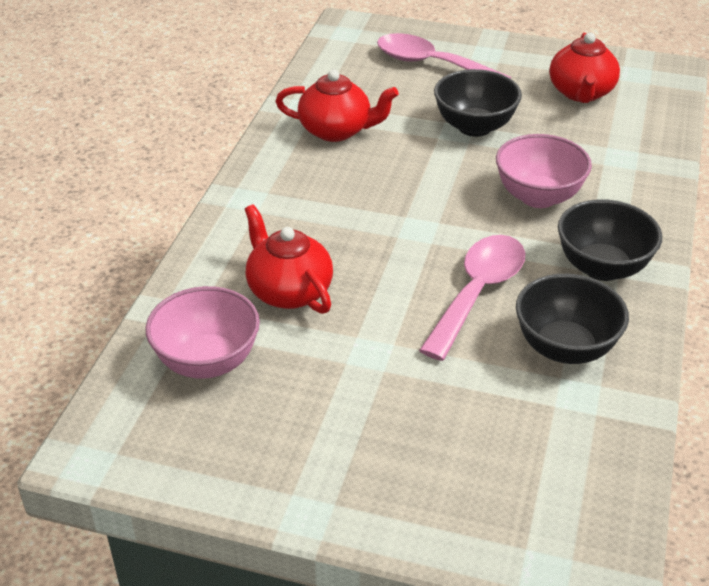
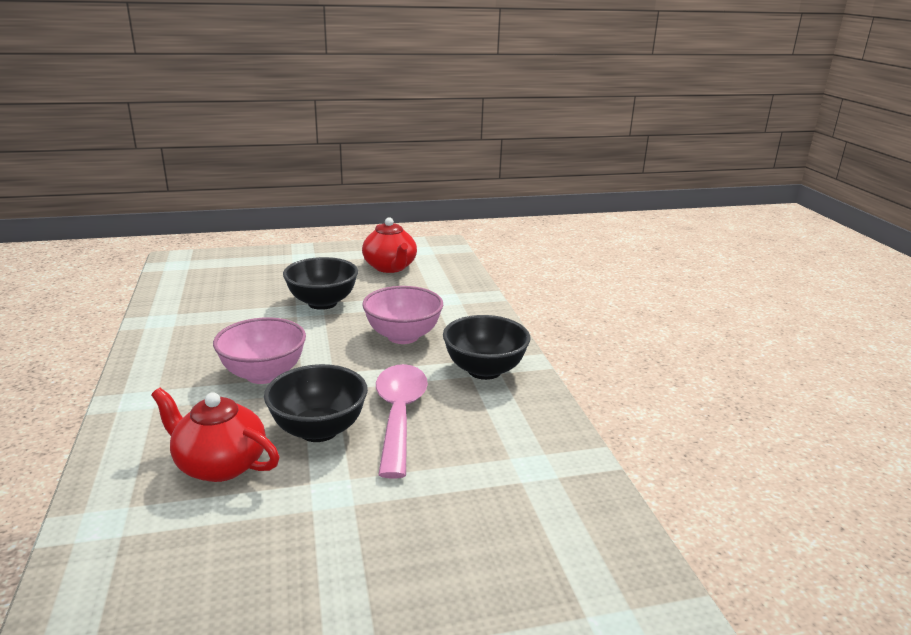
camera: 30 degrees left, 15 degrees down
(207, 361) = (158, 559): pink bowl -> pink bowl (264, 374)
(336, 130) = (203, 329): red teapot -> none
(431, 64) = (262, 271): pink spoon -> none
(565, 348) = (497, 434): black bowl -> black bowl (319, 430)

